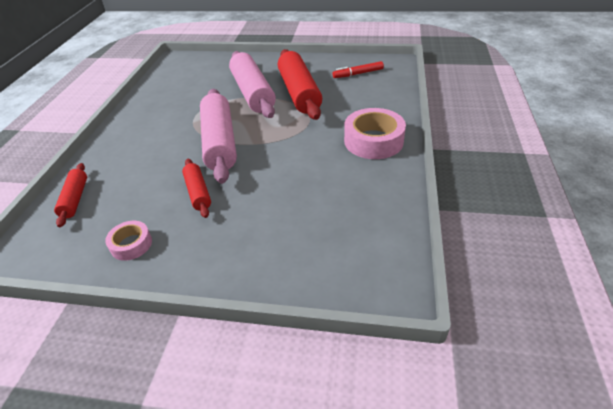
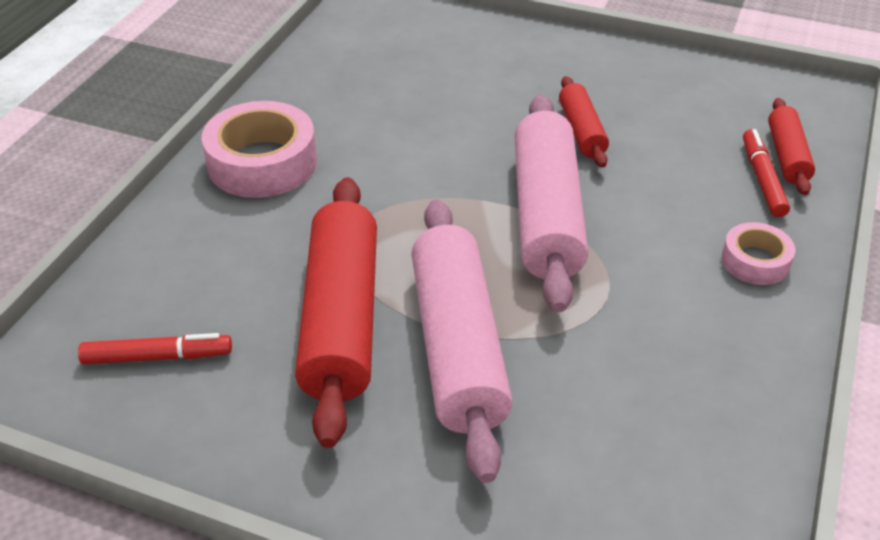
camera: 170 degrees left, 0 degrees up
(98, 181) = (762, 179): none -> red marker
(131, 244) = (666, 83): pink tape -> pink tape (755, 261)

